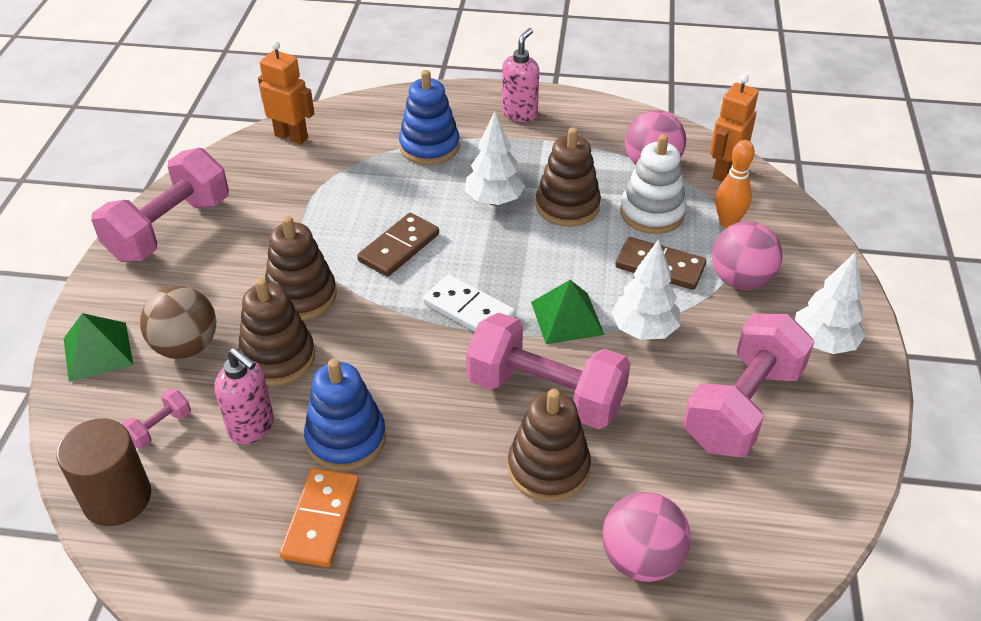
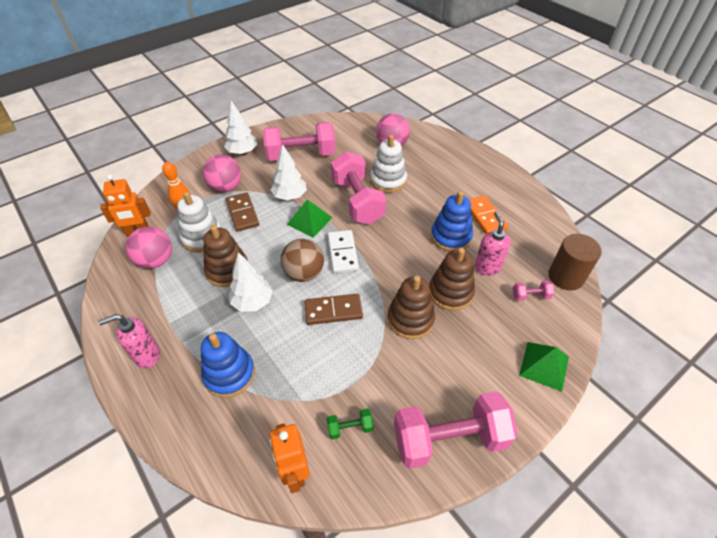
camera: 135 degrees left, 5 degrees up
(186, 346) = (492, 332): brown ball -> brown ball (304, 273)
(274, 182) = (350, 428): none -> green dumbbell
(321, 519) = (485, 216): orange domino -> orange domino turned 75 degrees counterclockwise
(548, 468) = (388, 180): brown stacking toy -> white stacking toy

